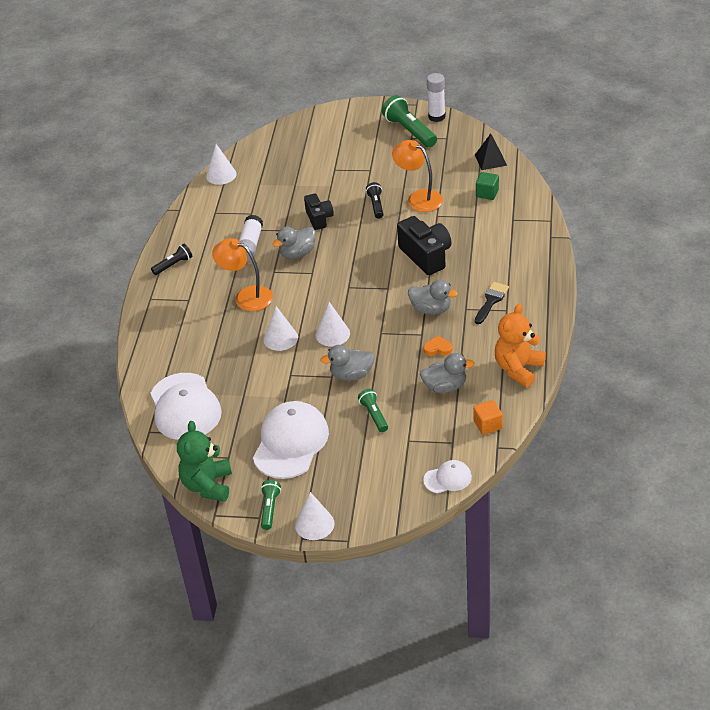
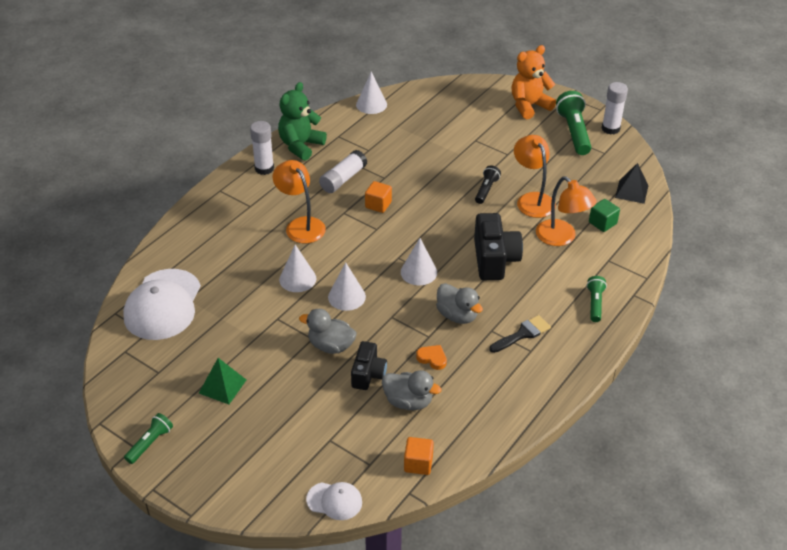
camera: 25 degrees right, 0 degrees up
(173, 265) = (264, 168): black flashlight -> white glue stick
(208, 485) = (118, 391): green teddy bear -> green teddy bear (300, 146)
(290, 443) = (222, 386): white cap -> green pyramid
(297, 253) = (378, 205): grey duck -> orange cube
(314, 524) = (175, 481): white cone -> white cone (418, 272)
(319, 218) = (424, 180): black camera -> black camera (368, 374)
(374, 415) = (319, 397): green flashlight -> green flashlight (595, 303)
(464, 218) = (561, 238): none -> orange lamp
(518, 369) = (495, 419): orange teddy bear -> orange teddy bear (529, 106)

